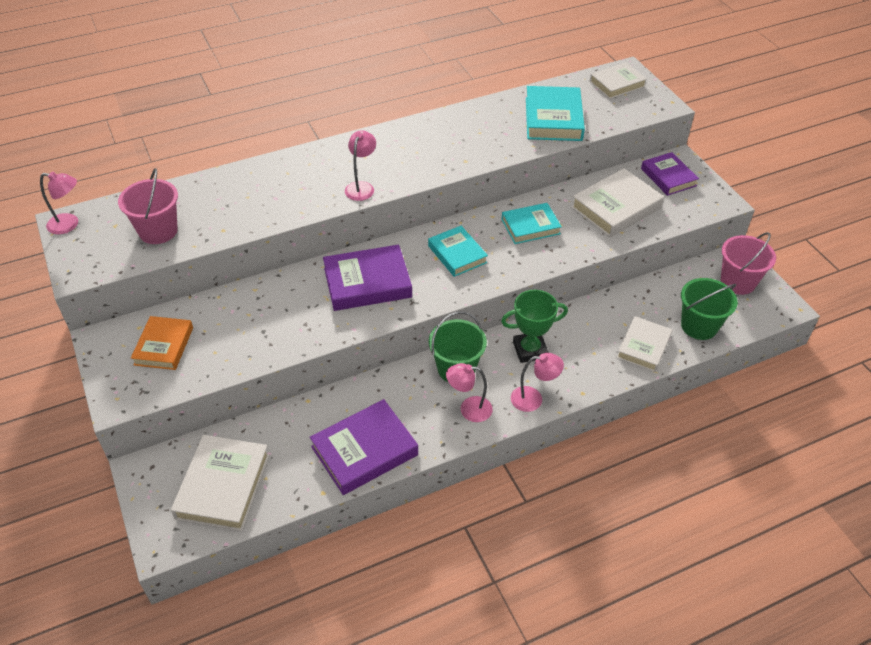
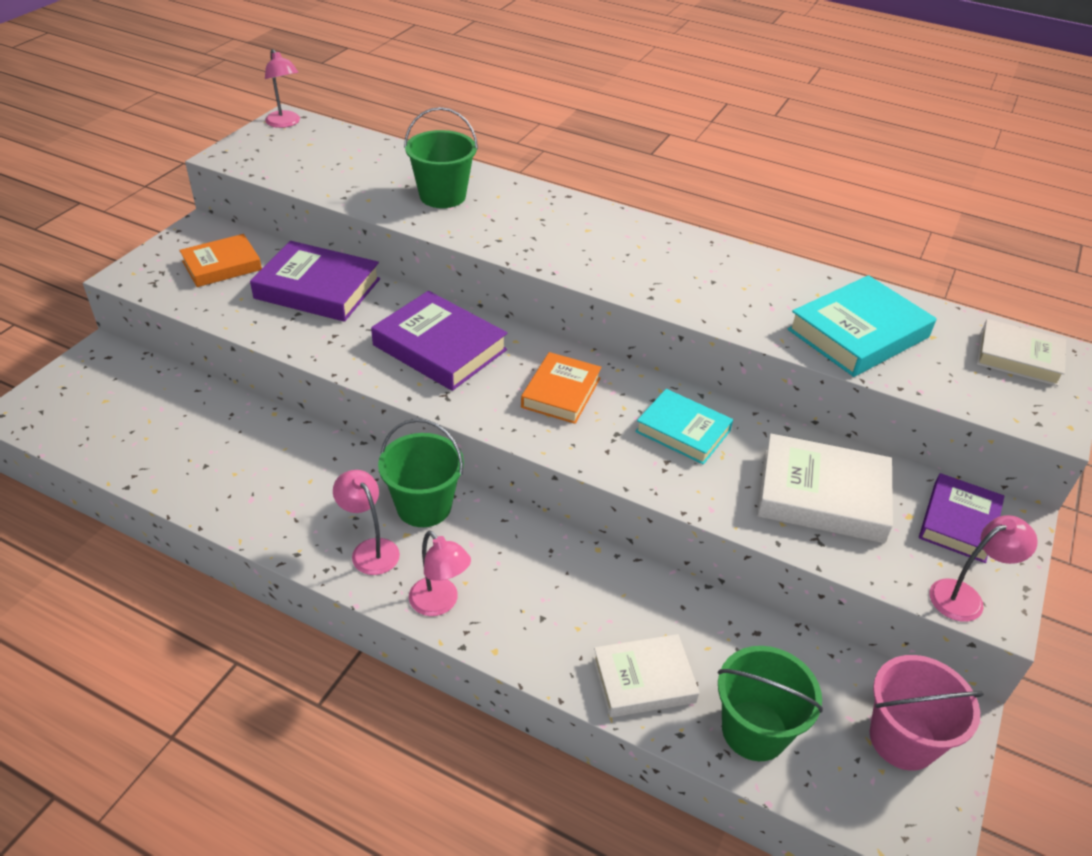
camera: 50 degrees right, 5 degrees down
(158, 231) = (326, 167): pink bucket -> none
(223, 486) = (114, 414): white book -> none
(259, 195) = (442, 196): none -> green bucket
(361, 187) = (536, 249): pink lamp -> pink lamp (965, 597)
(364, 451) = (236, 492): purple book -> purple book (317, 288)
(457, 254) = (561, 392): turquoise book -> orange book
(530, 350) = (518, 559): green trophy -> none

